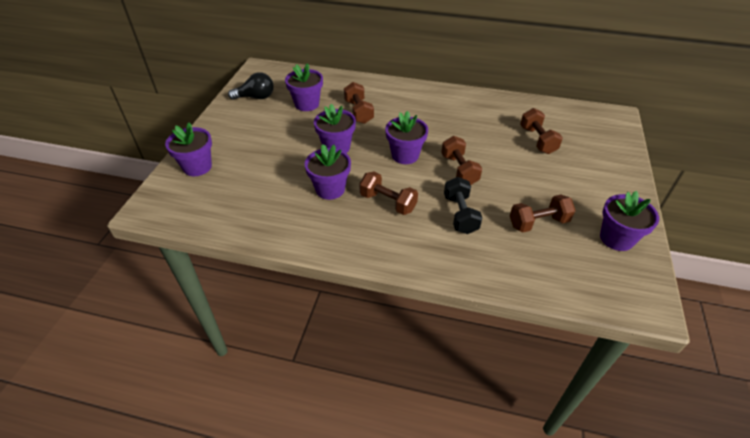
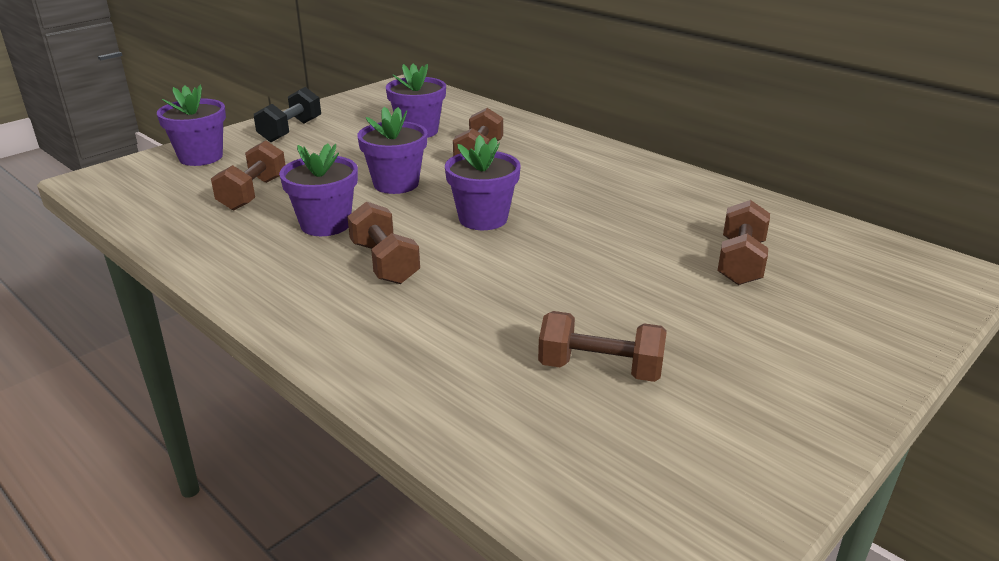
camera: 30 degrees right, 15 degrees down
(256, 97) = (362, 110): black light bulb -> none
(459, 170) = (547, 259): brown dumbbell -> brown dumbbell (253, 193)
(460, 214) = (476, 312): black dumbbell -> black dumbbell (291, 131)
(616, 238) = (734, 447): purple flower pot -> none

